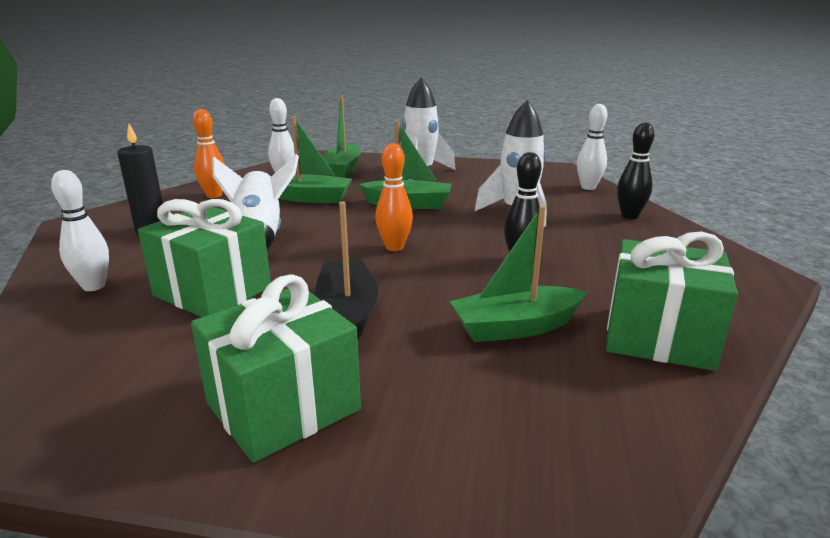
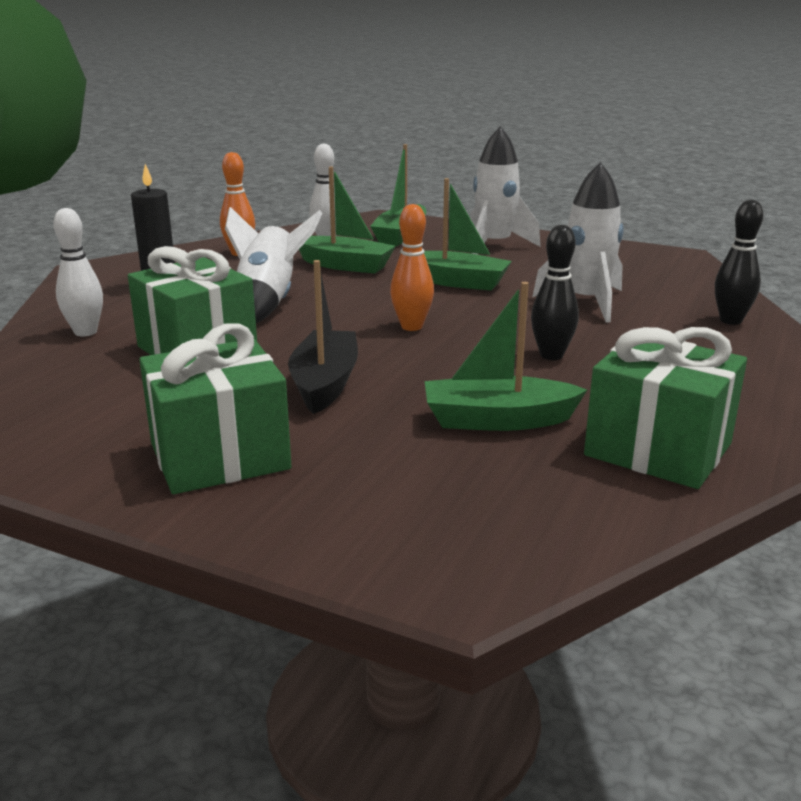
camera: 15 degrees right, 0 degrees up
(588, 187) = (702, 282): white bowling pin -> none

